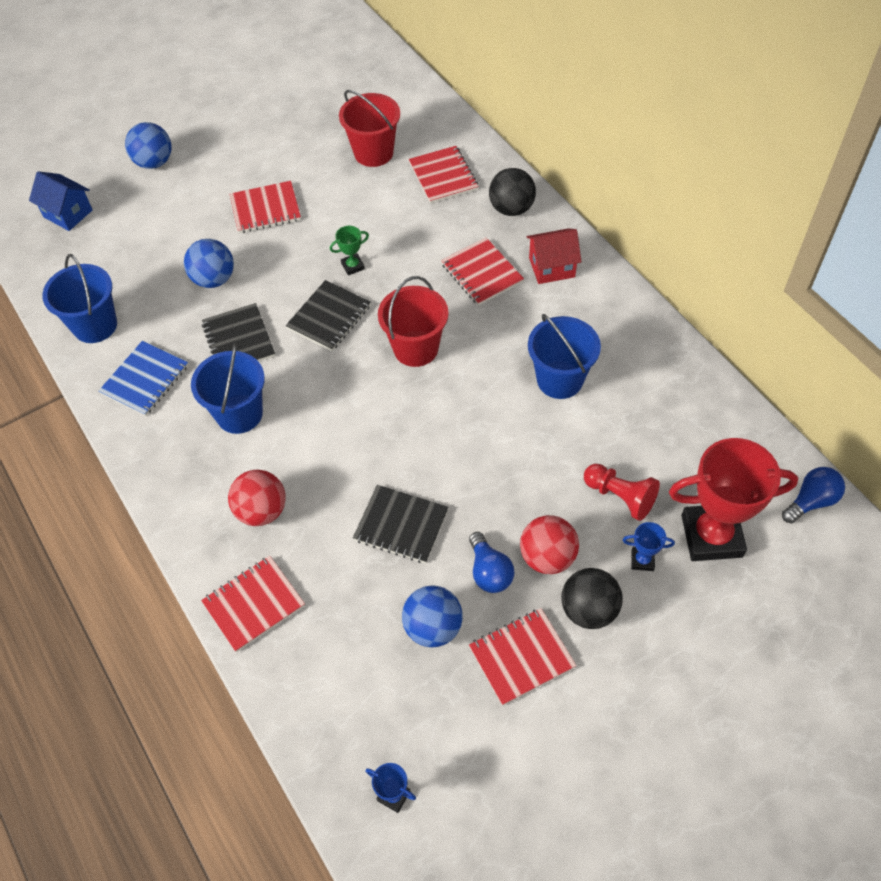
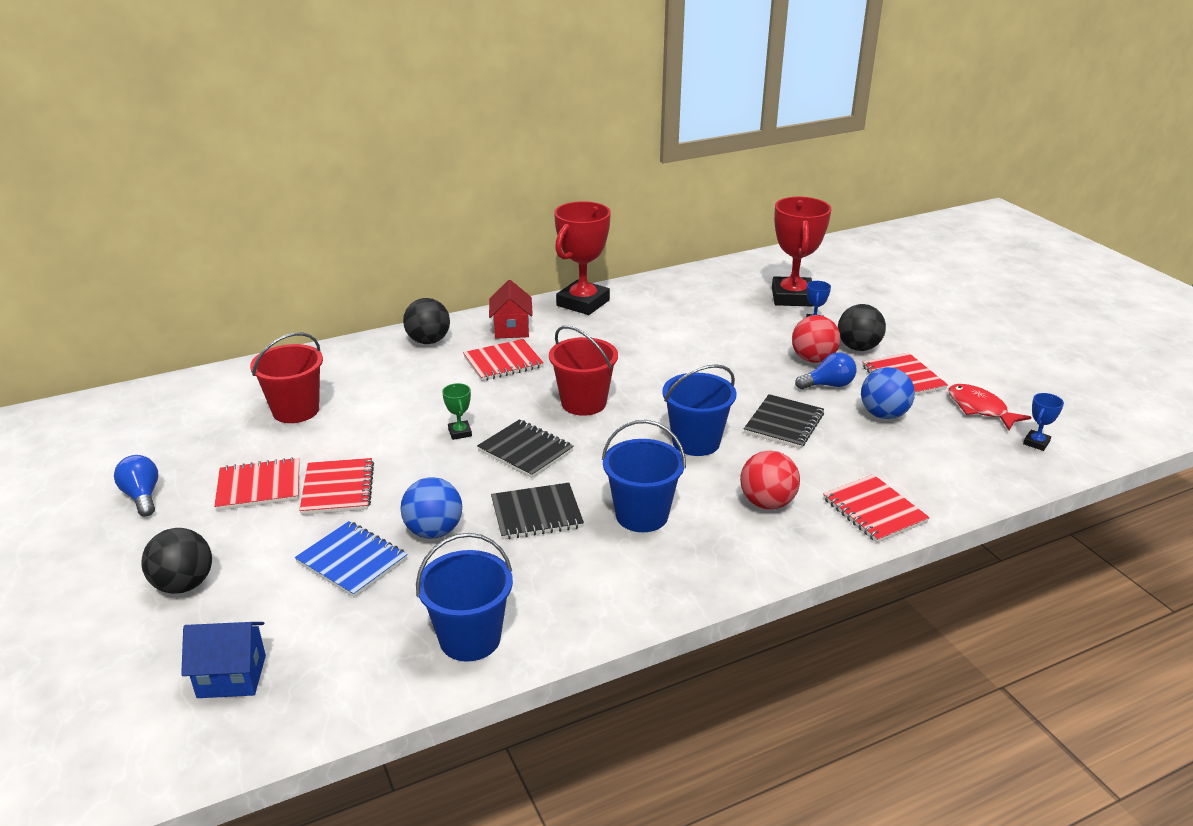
camera: 85 degrees left, 25 degrees down
(68, 213) = (232, 676): blue house -> blue house turned 45 degrees clockwise
(145, 380) = (576, 589): blue notebook -> blue notebook (352, 561)
(154, 162) = (184, 584): blue ball -> black ball
(443, 176) = (361, 372): red notebook -> red notebook (259, 486)
(462, 741) = (980, 409): none -> red fish
(559, 380) = (638, 338): blue bucket -> blue bucket (696, 442)
(620, 497) = (757, 325): red pawn -> none
(630, 319) = (583, 303): none -> red trophy
(811, 501) = (764, 262): blue light bulb -> blue light bulb (142, 496)

